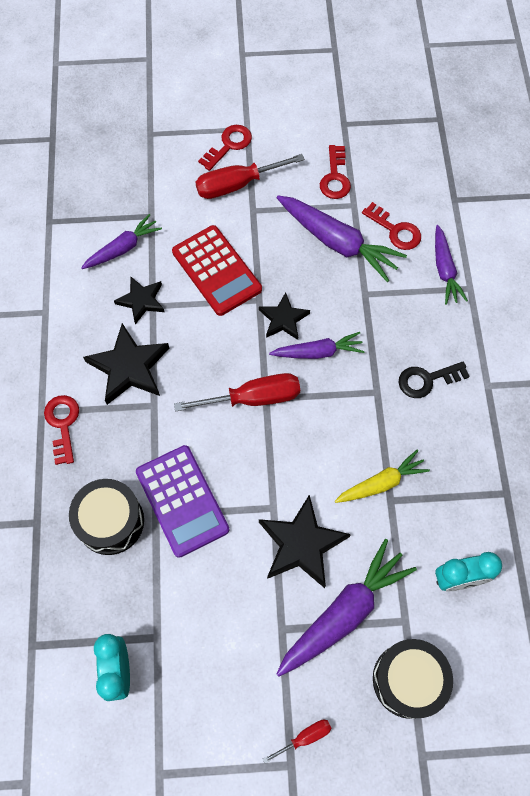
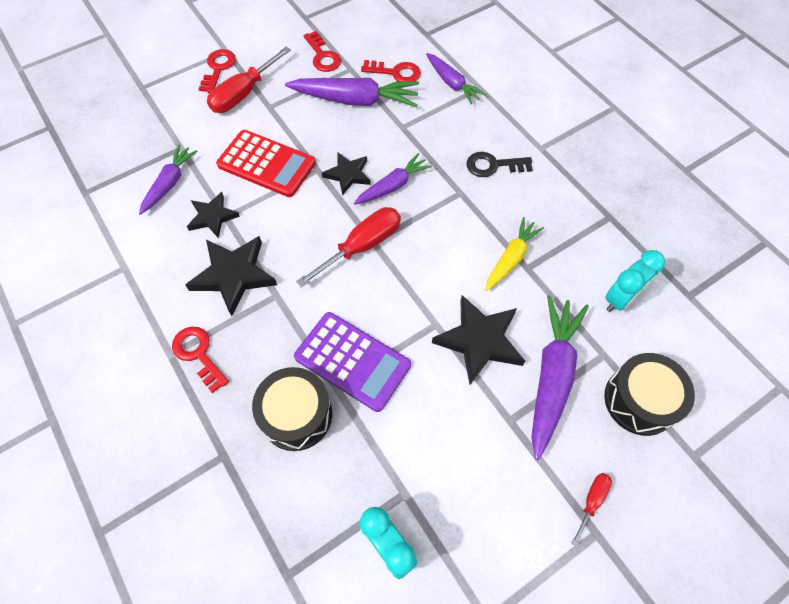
camera: 30 degrees left, 5 degrees down
(427, 380) = (493, 165): black key -> black key turned 45 degrees clockwise

